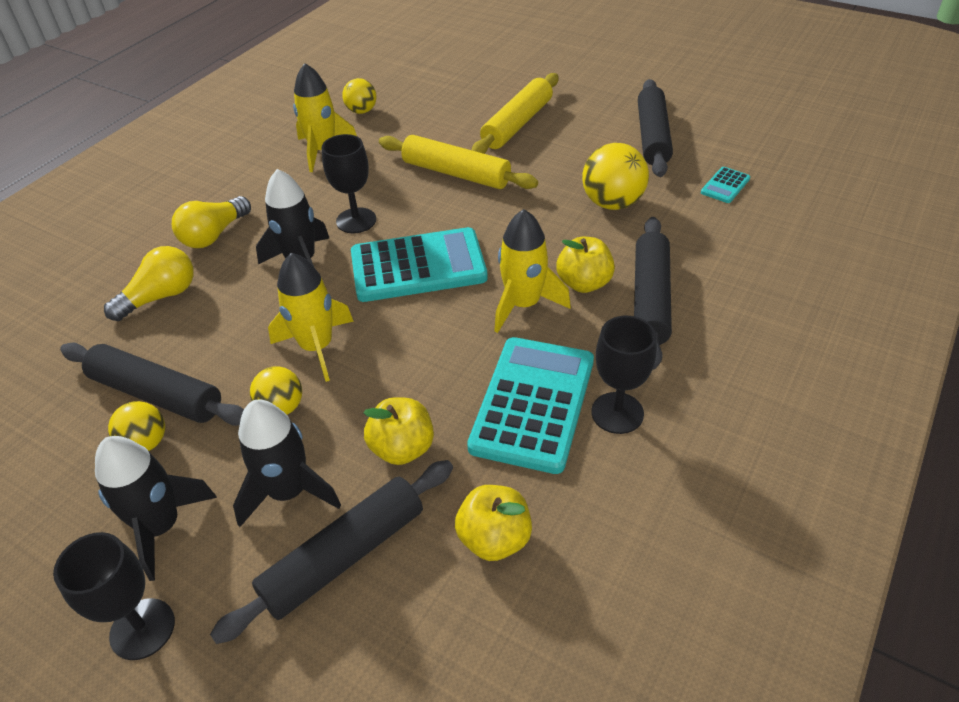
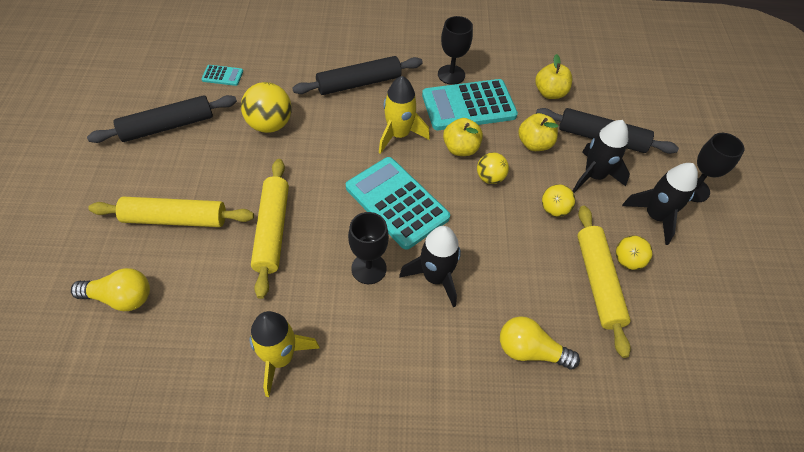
camera: 125 degrees left, 10 degrees up
(157, 394) = (597, 282): black rolling pin -> yellow rolling pin
(214, 235) = (444, 366): yellow light bulb -> yellow light bulb (120, 297)
(317, 347) = (502, 219): yellow rocket -> none
(362, 111) = (190, 366): yellow ball -> yellow ball (490, 178)
(584, 283) = (362, 114): yellow apple -> yellow apple (460, 148)

